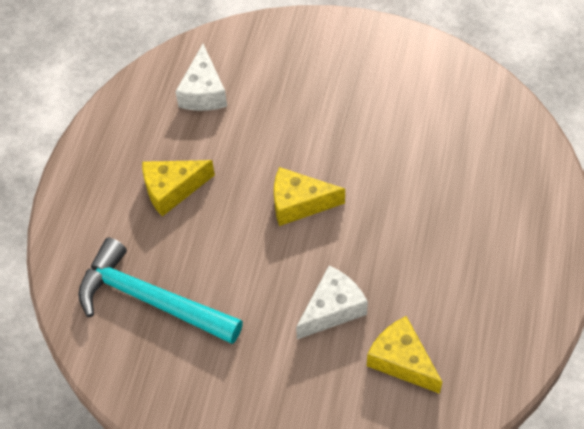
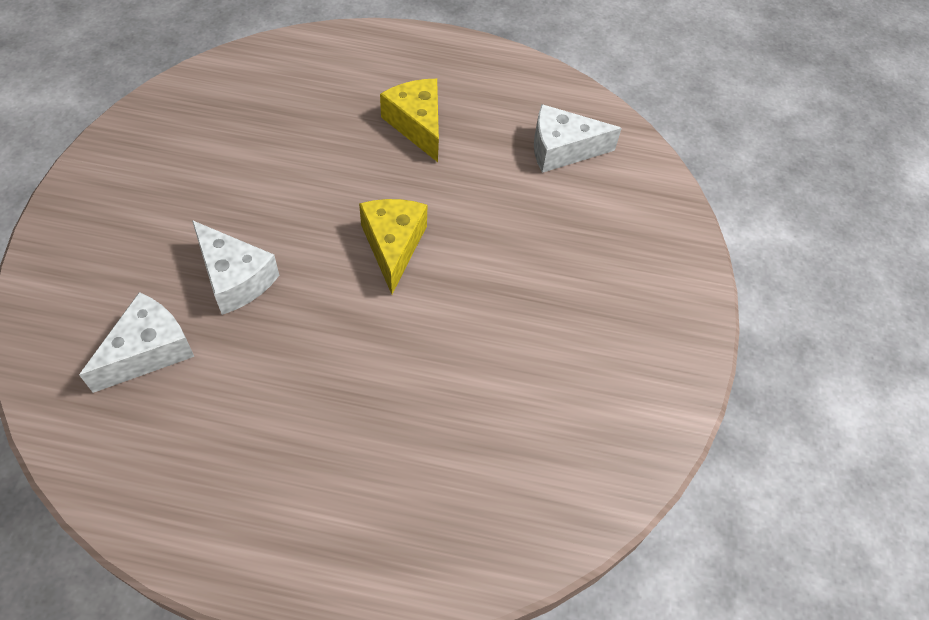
camera: 80 degrees right, 0 degrees up
(151, 300) = (272, 112): turquoise hammer -> none
(401, 361) = (148, 351): yellow cheese -> white cheese

